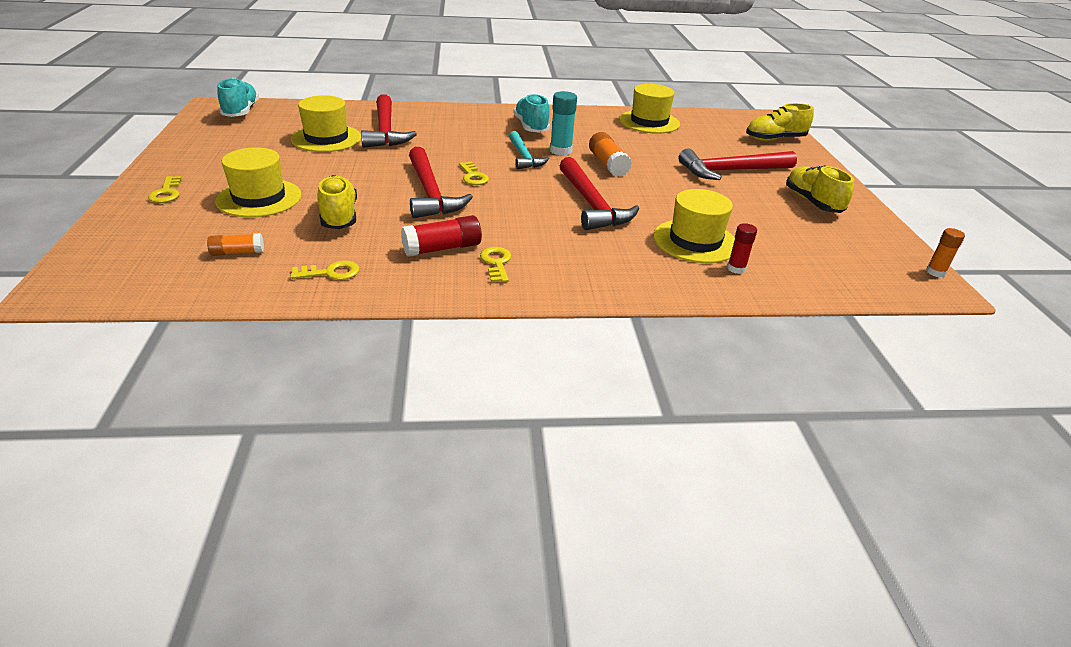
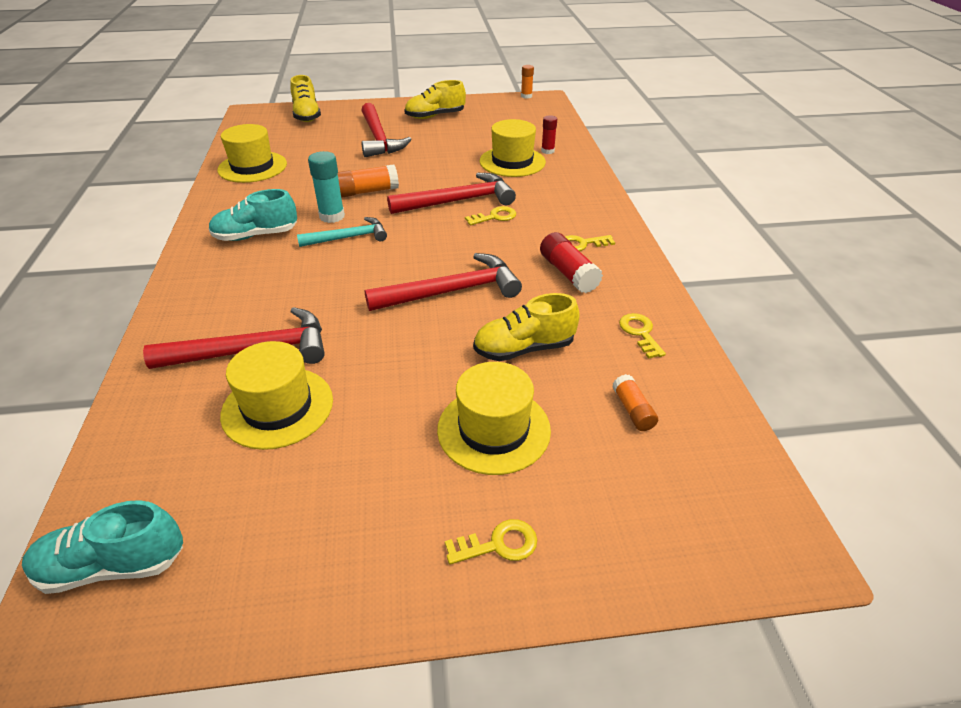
camera: 90 degrees left, 5 degrees up
(473, 176) = (405, 267): yellow key -> yellow key (495, 217)

